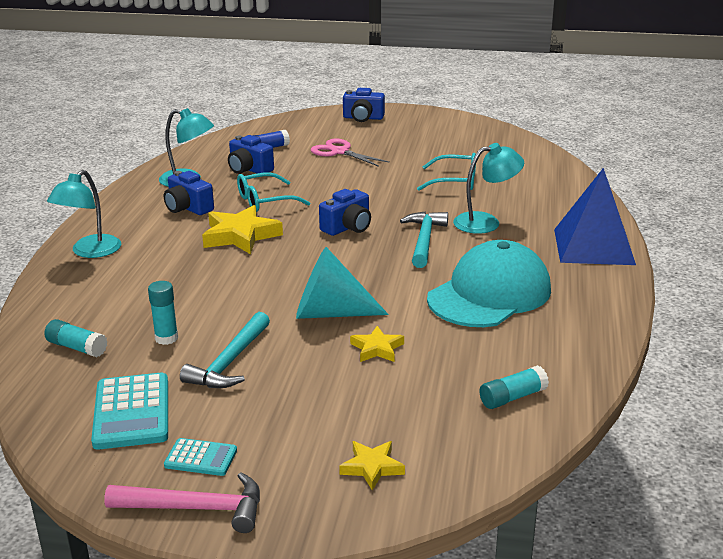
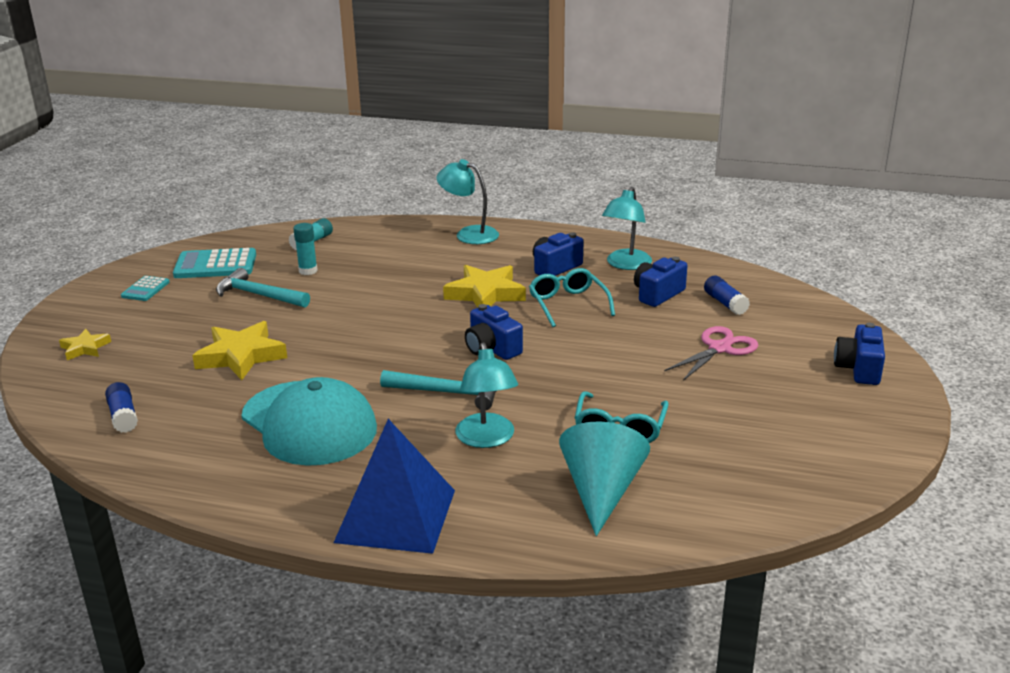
camera: 95 degrees right, 0 degrees up
(196, 508) = (95, 290): pink hammer -> none
(330, 313) = (313, 336): turquoise cone -> turquoise cone (601, 492)
(377, 349) = (241, 356): yellow star -> yellow star, size x1.81
(512, 397) = (123, 416): turquoise glue stick -> blue glue stick

